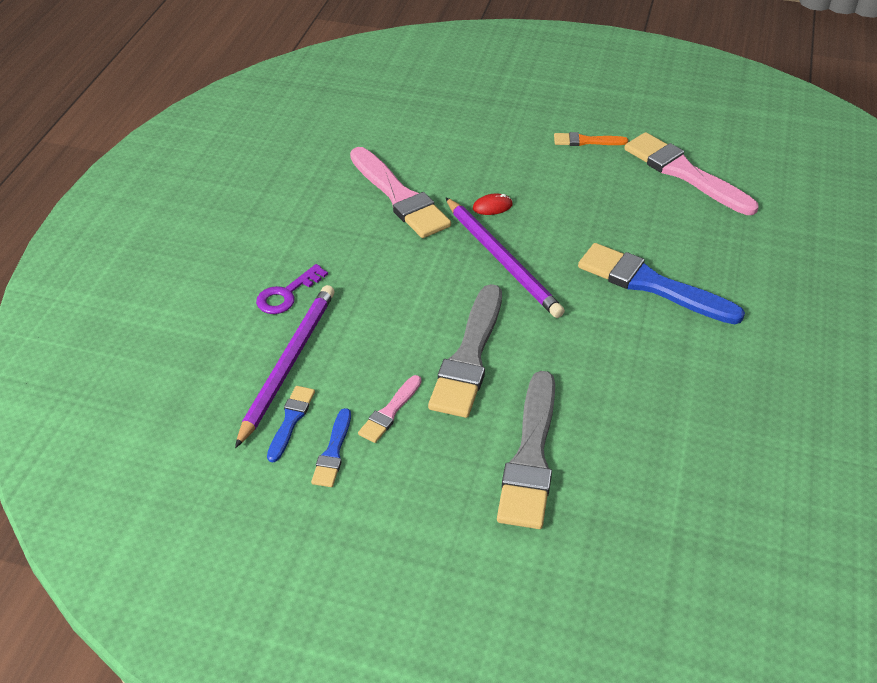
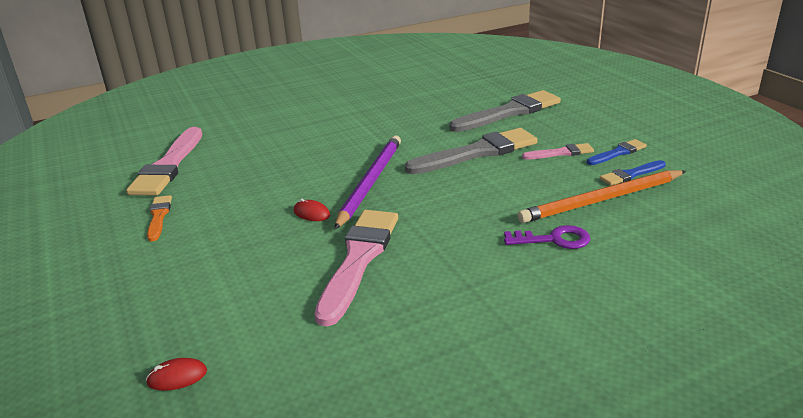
camera: 130 degrees left, 15 degrees down
(288, 364) = (601, 200): purple pencil -> orange pencil
(385, 96) = (177, 377): none -> red mouse
(586, 141) = (159, 216): orange brush -> orange brush turned 150 degrees counterclockwise
(651, 284) = (320, 134): blue brush -> none

